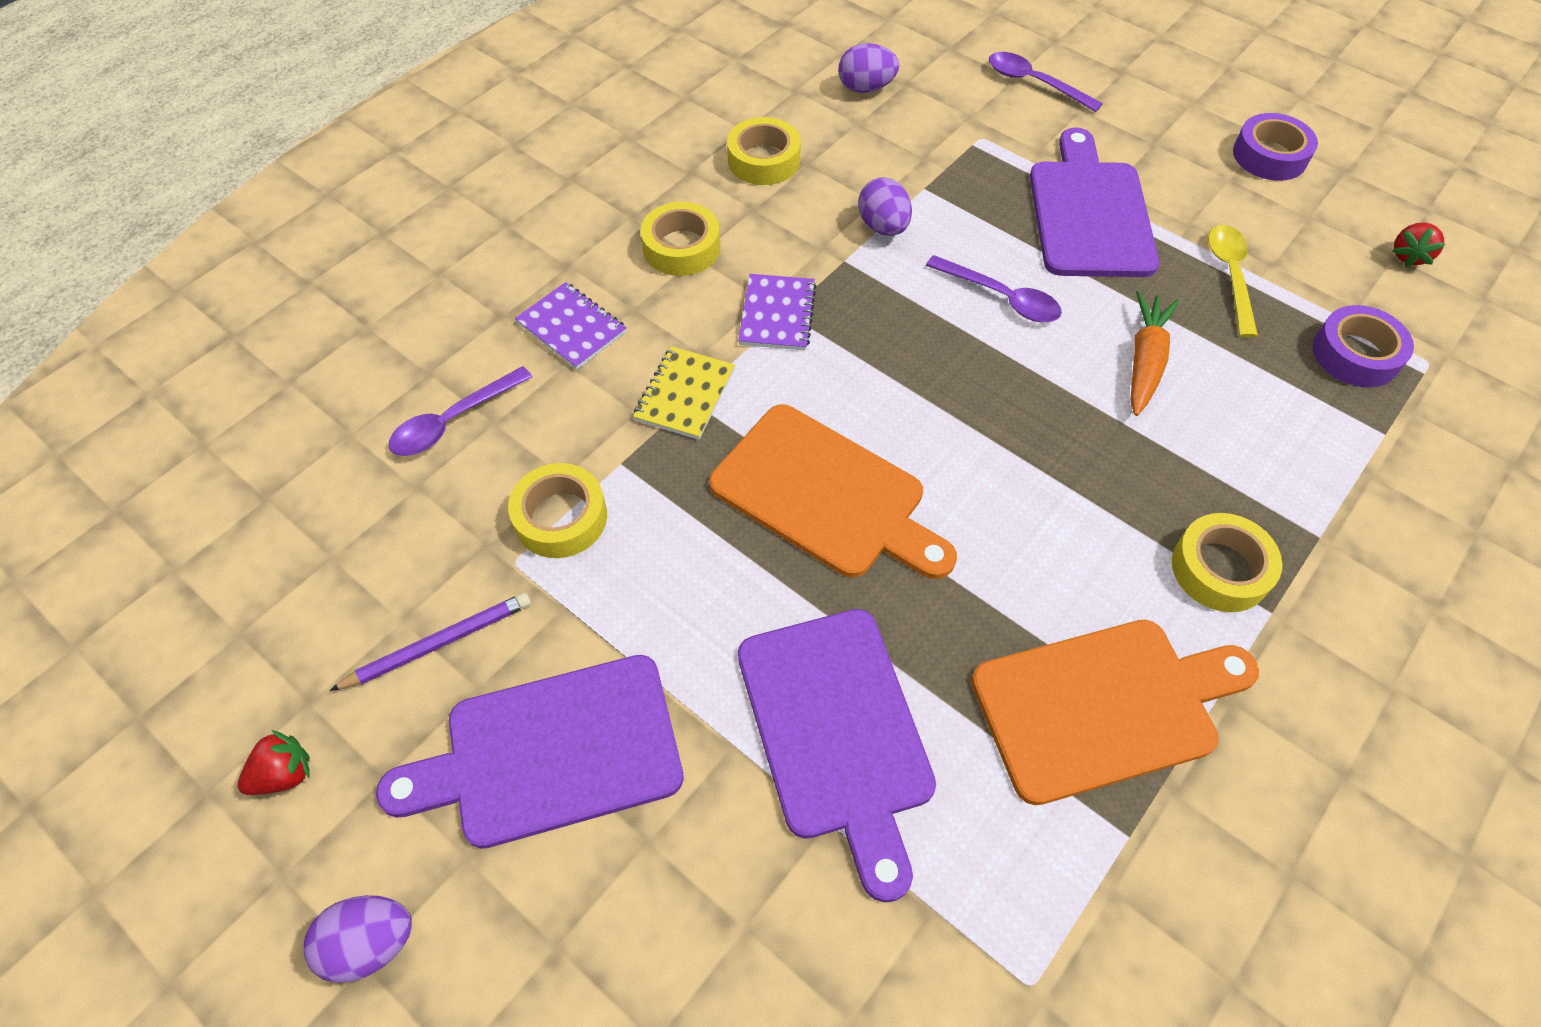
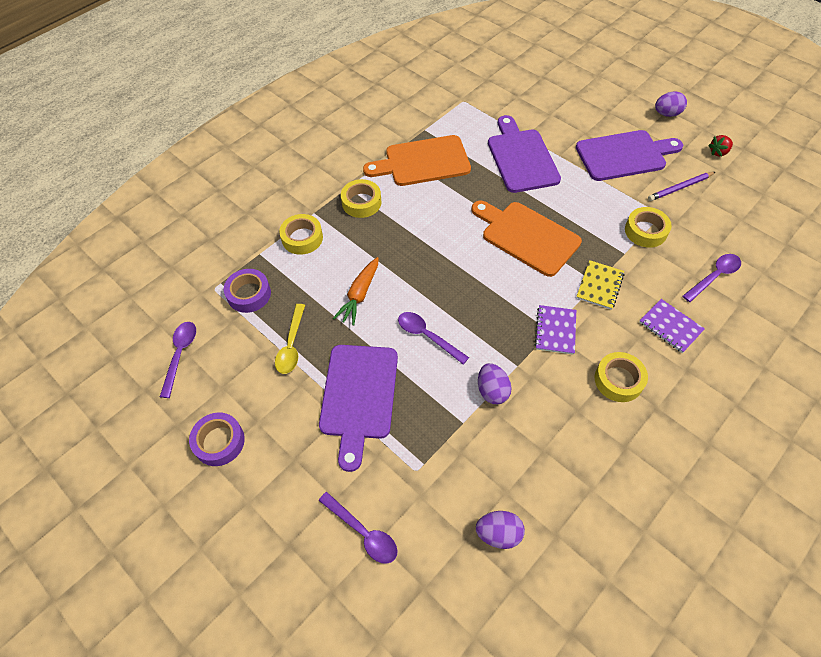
camera: 175 degrees left, 0 degrees up
(763, 160) = (574, 455): yellow tape -> yellow tape (302, 238)
(1408, 256) = (180, 354): red strawberry -> purple spoon

